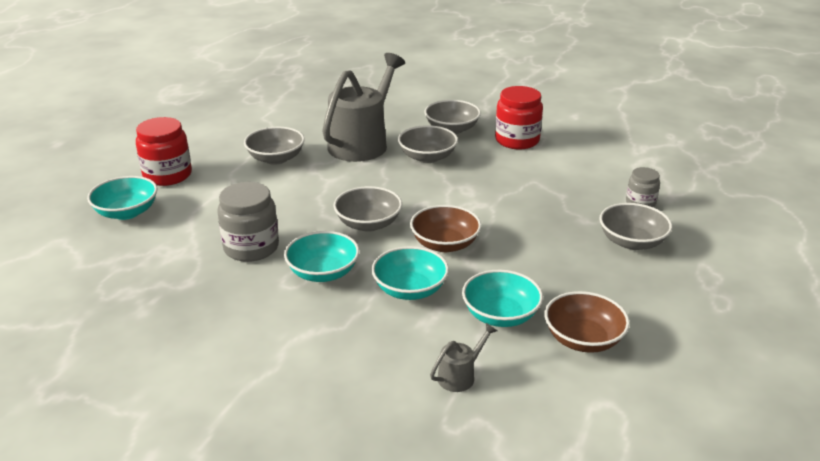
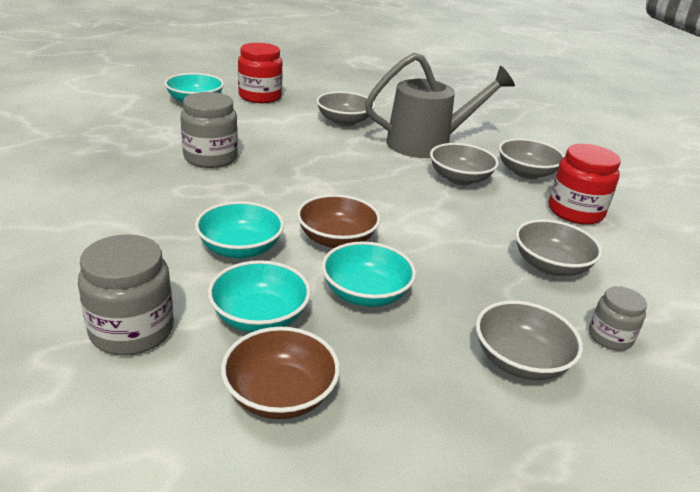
camera: 45 degrees right, 0 degrees up
(323, 273) = (214, 198): turquoise bowl -> turquoise bowl (365, 294)
(368, 224) = (313, 191): grey bowl -> grey bowl (550, 266)
(460, 375) = (132, 330): grey watering can -> grey jar

